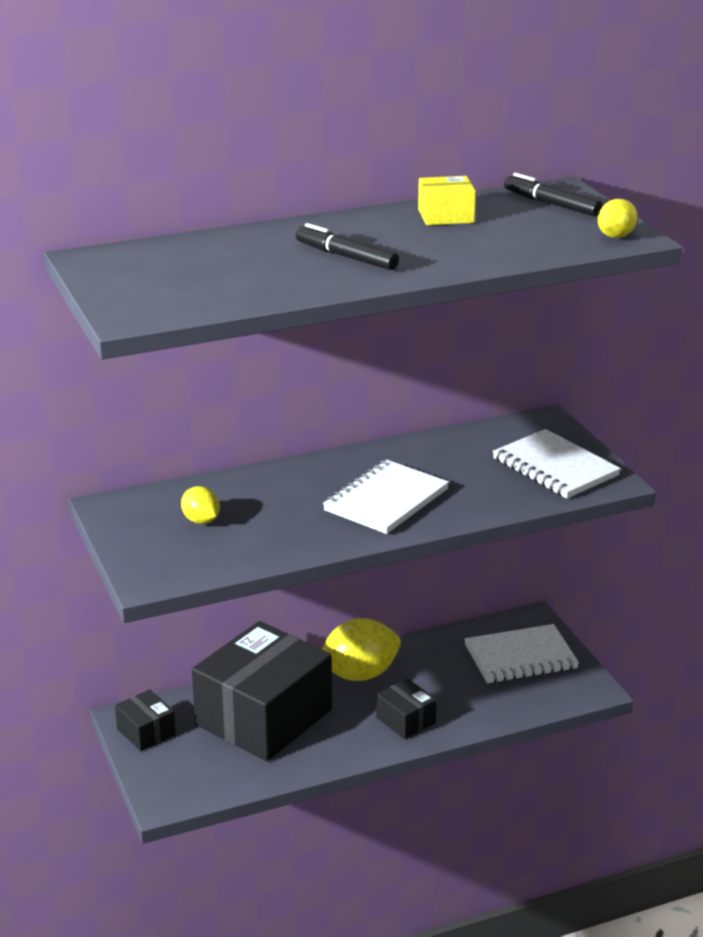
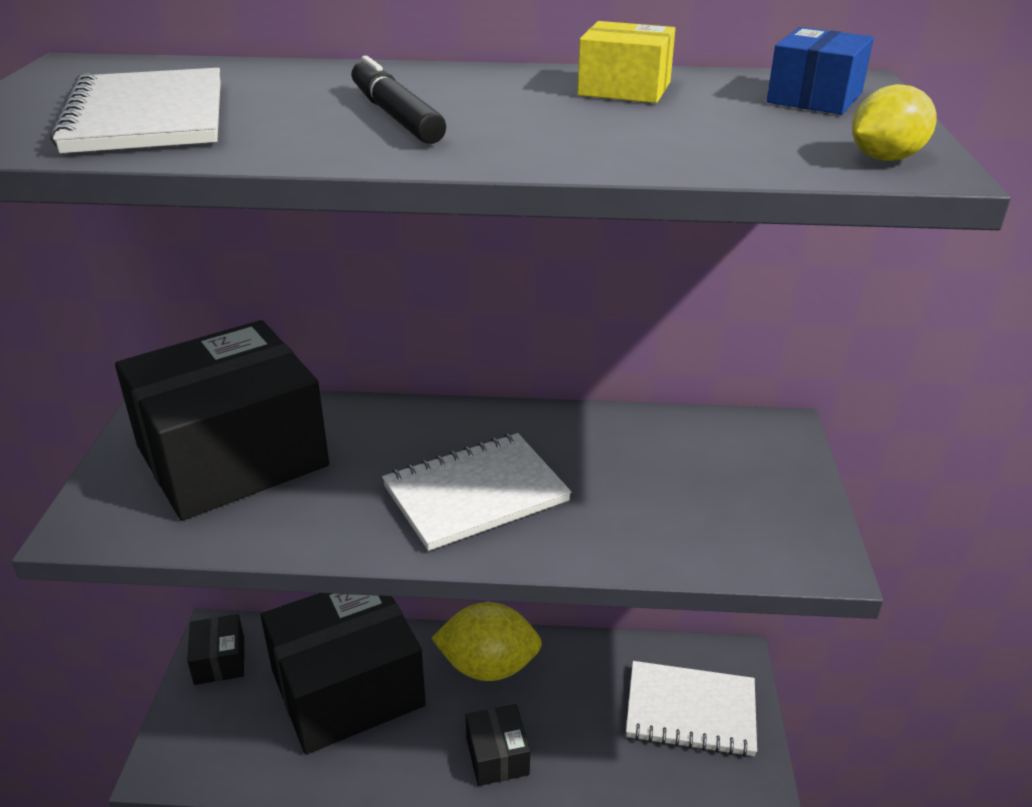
camera: 25 degrees right, 5 degrees up
(201, 520) = (232, 456): yellow lemon -> black box
(551, 204) = (814, 98): black marker -> blue box
(555, 467) = (746, 509): white notebook -> white notebook (147, 117)

